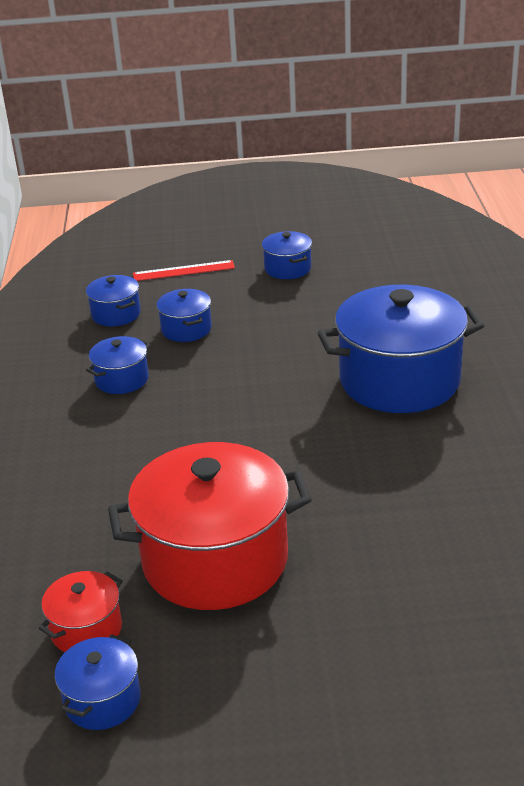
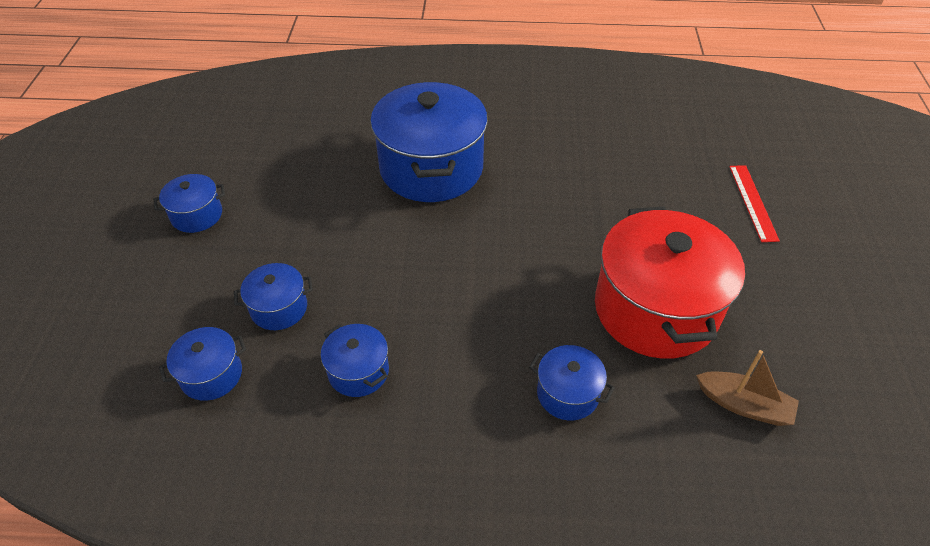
camera: 85 degrees left, 15 degrees up
(86, 629) = (743, 405): red pot -> brown boat
(102, 700) = (820, 393): blue pot -> blue pot (567, 394)
(183, 271) = (144, 303): red ruler -> red ruler (752, 202)

